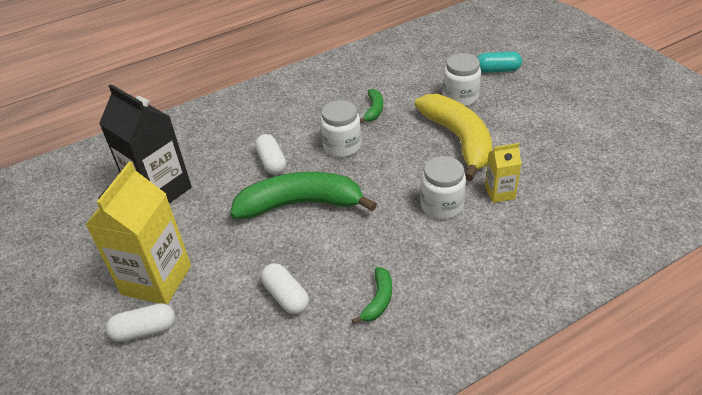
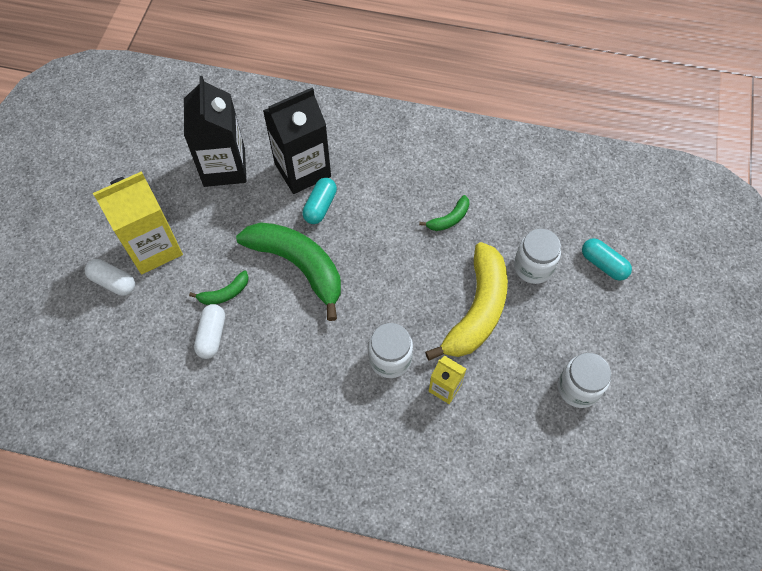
camera: 40 degrees right, 20 degrees up
(230, 152) = (302, 170): none -> black carton
(271, 162) = (320, 206): white capsule -> turquoise capsule
(342, 146) = (384, 236): white jar -> white jar (578, 388)
(378, 300) = (261, 394): green banana -> green banana (224, 293)

